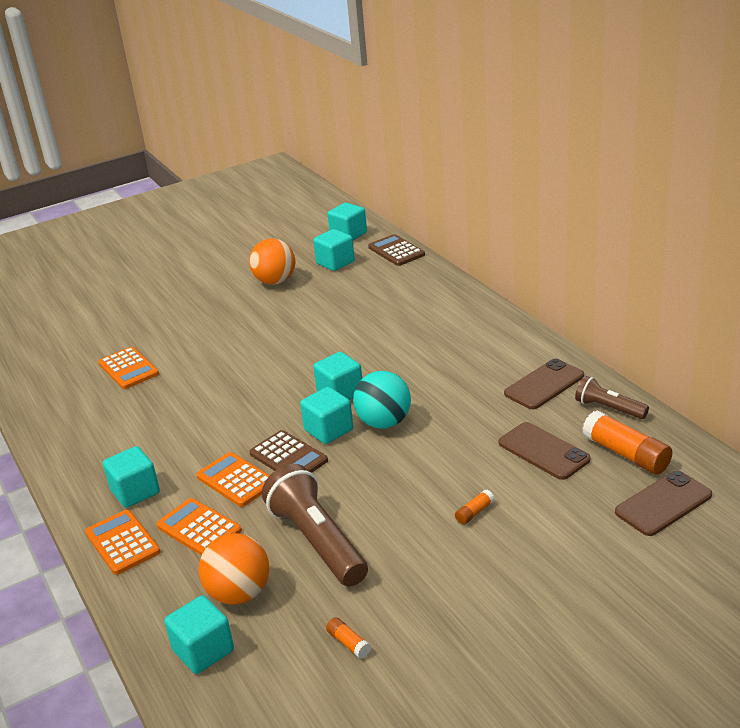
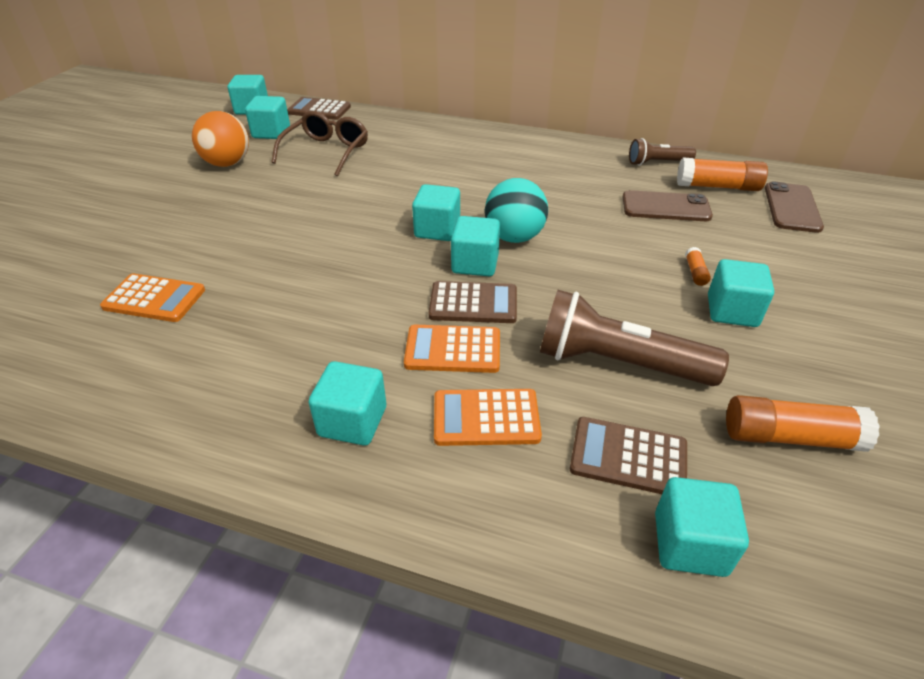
camera: 45 degrees left, 10 degrees up
(122, 542) = (419, 487): orange calculator -> none
(239, 593) = (628, 457): orange ball -> brown calculator
(349, 643) = (790, 437): orange glue stick -> orange glue stick, size x2.12
(352, 295) = (326, 151): none -> brown glasses
(452, 553) = (732, 311): none -> turquoise cube
(544, 385) = (590, 163): brown phone -> none

